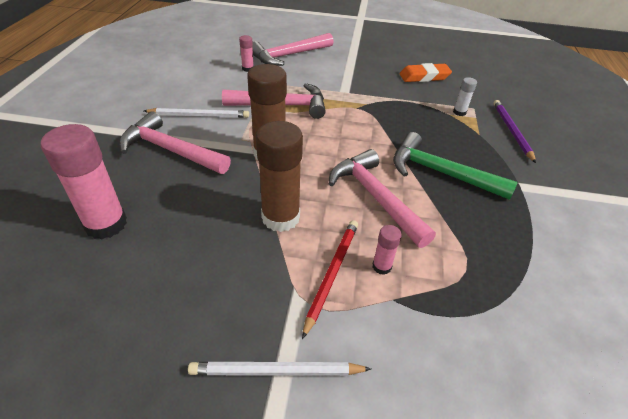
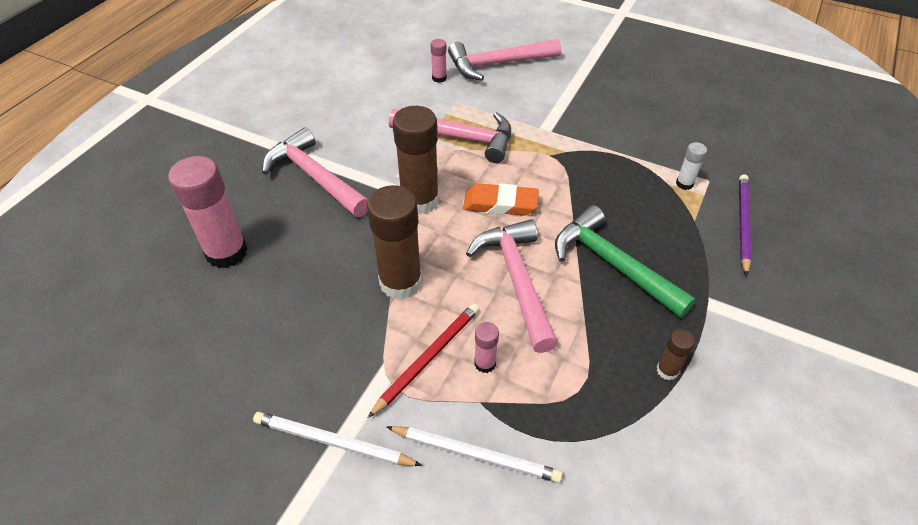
camera: 20 degrees right, 5 degrees up
(199, 115) = (360, 136): white pencil -> white pencil (476, 454)
(424, 77) = (664, 121): orange eraser -> orange eraser (500, 204)
(521, 239) = (667, 370): none -> brown glue stick

